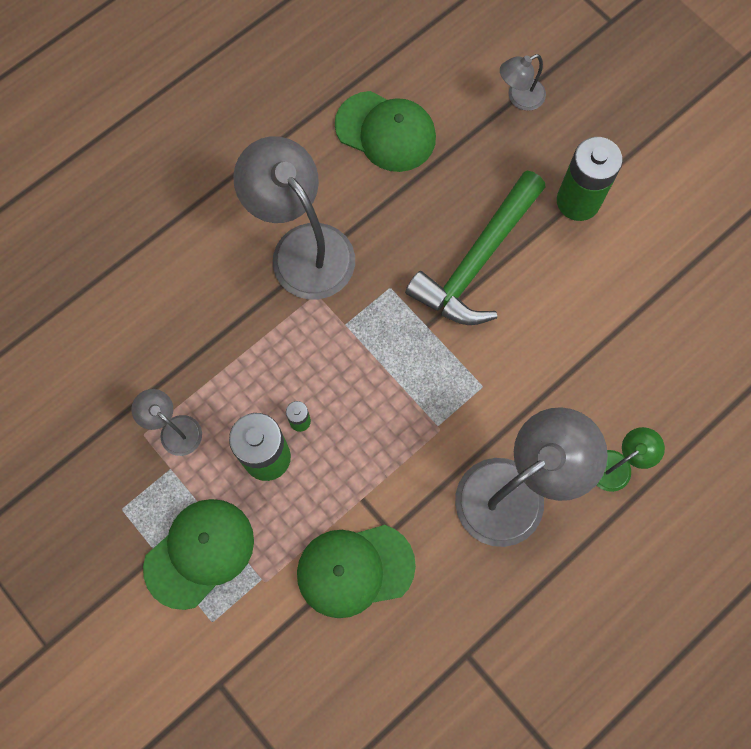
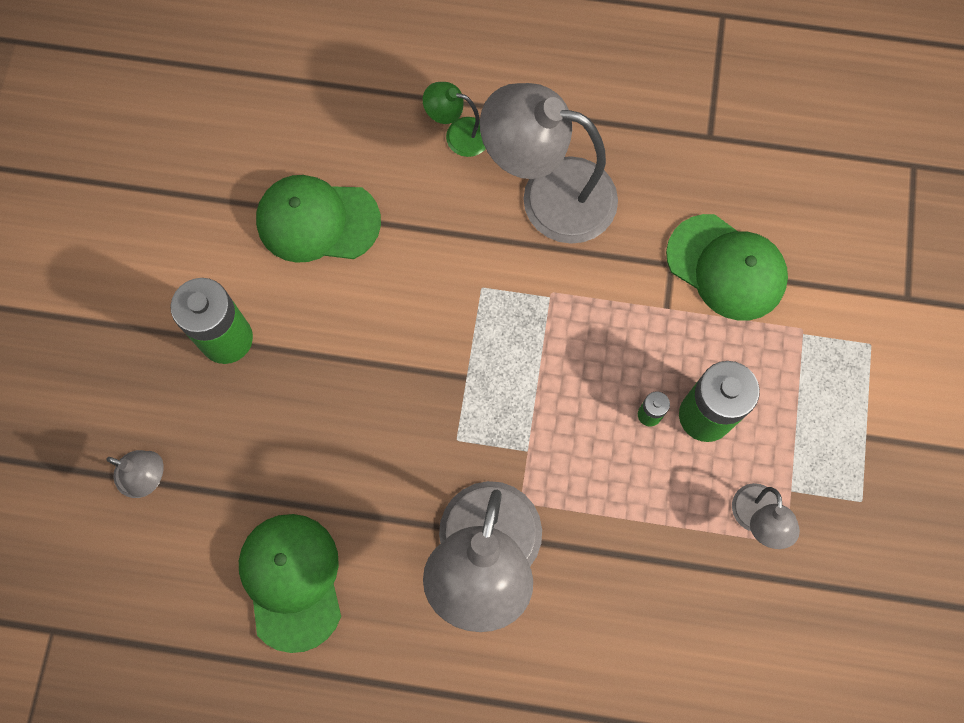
camera: 130 degrees left, 0 degrees up
(199, 553) = (831, 401): green cap -> green cap (317, 221)
(477, 261) = (365, 382): green hammer -> none

